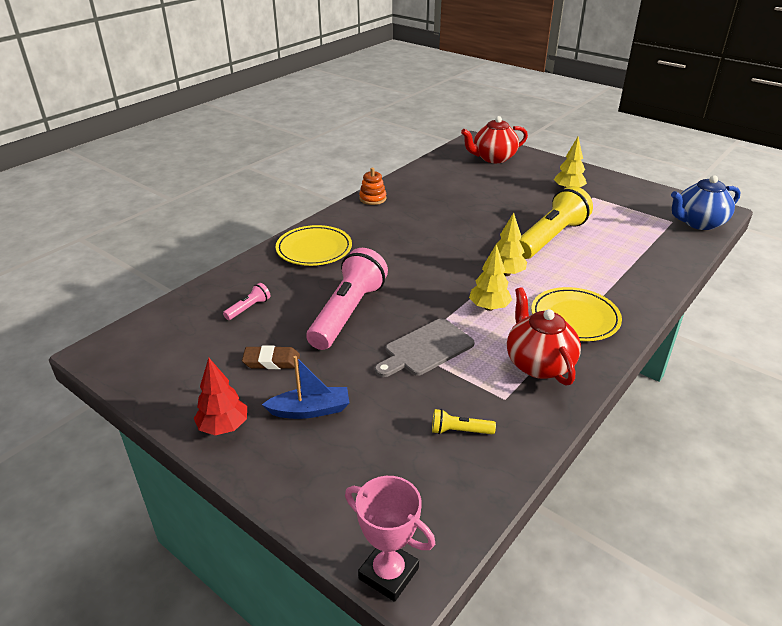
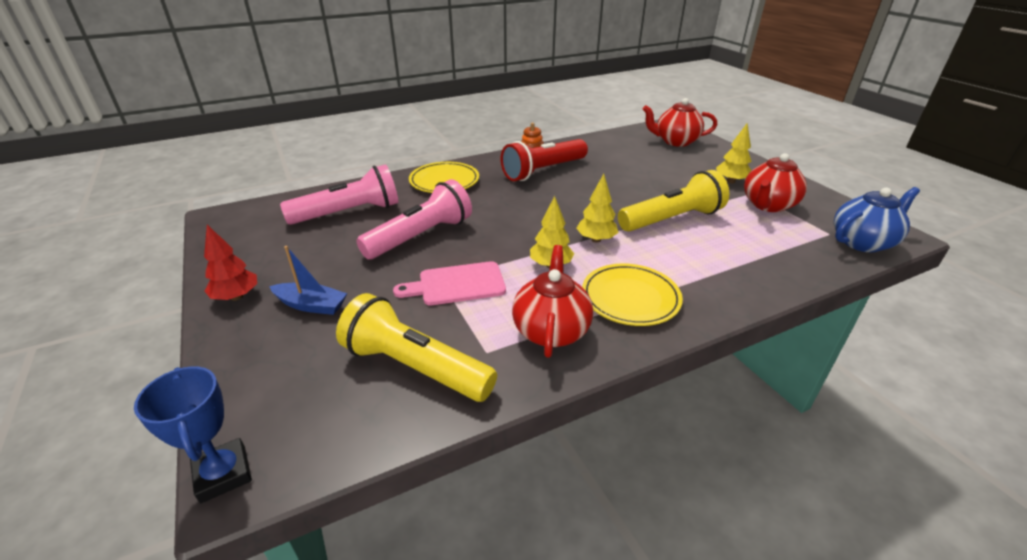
camera: 25 degrees right, 0 degrees up
(248, 308) = (349, 213): pink flashlight -> pink flashlight, size x2.40
(271, 361) = (323, 257): brown eraser -> none
(388, 573) = (223, 474): pink trophy -> blue trophy
(401, 216) = (543, 171): none -> red flashlight
(426, 349) = (457, 284): grey cutting board -> pink cutting board
(459, 431) = (415, 367): yellow flashlight -> yellow flashlight, size x2.40
(612, 206) = (768, 205): none -> red teapot
(698, 223) = (862, 242): blue teapot -> blue teapot turned 150 degrees clockwise

